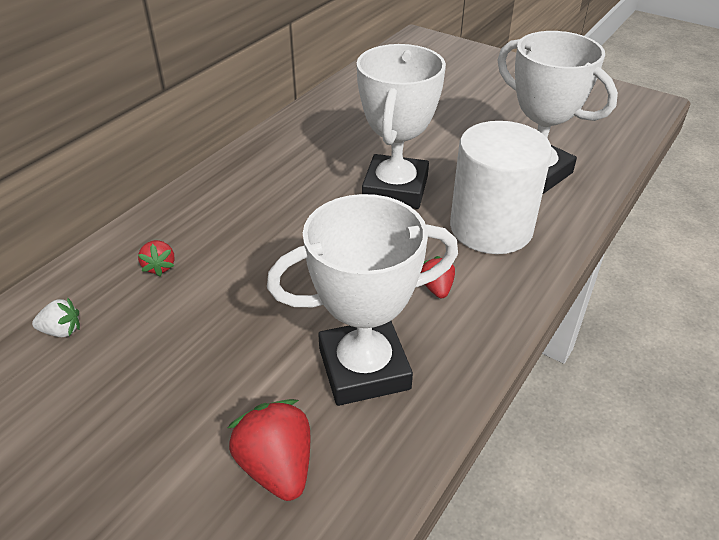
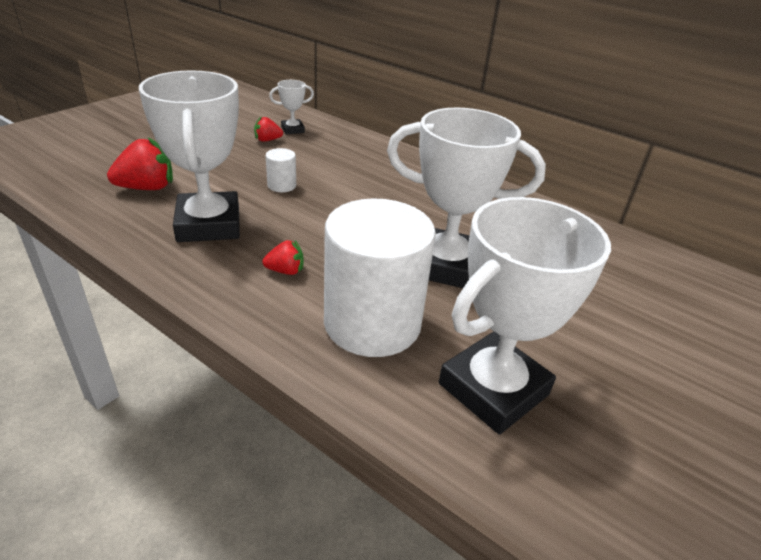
camera: 90 degrees right, 5 degrees down
(62, 331) = (292, 129): white strawberry -> white trophy
(159, 267) = (345, 155): red strawberry -> red strawberry (267, 140)
(254, 317) = (282, 185): none -> white cylinder

